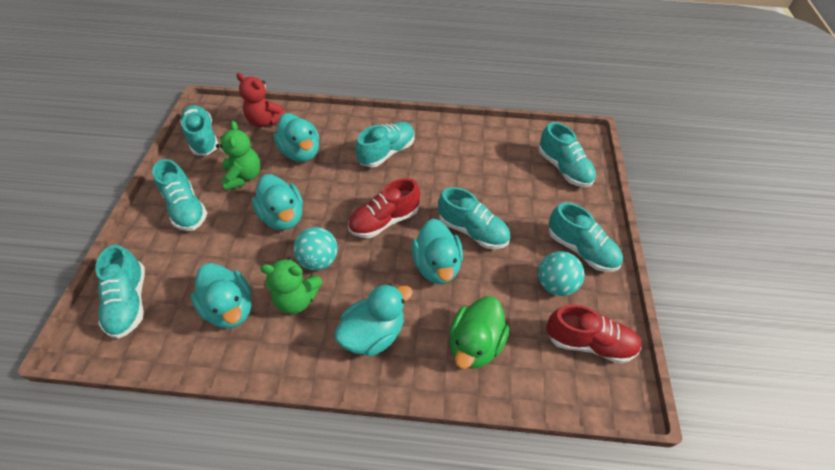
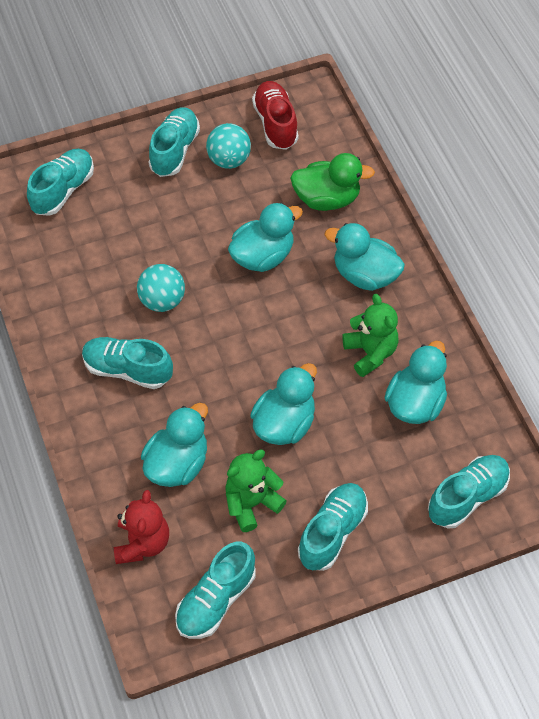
camera: 115 degrees left, 5 degrees up
(318, 260) = (317, 358): turquoise ball -> turquoise ball (162, 301)
(384, 221) = (234, 324): red shoe -> none
(472, 231) = (201, 242): turquoise shoe -> none

